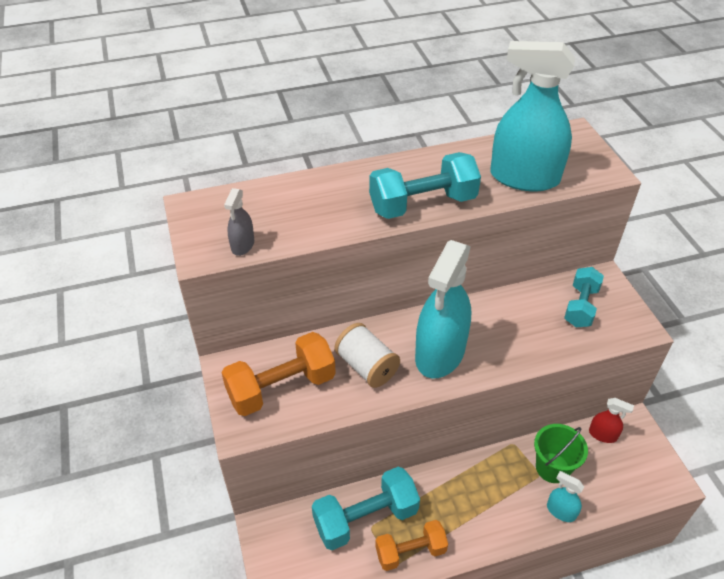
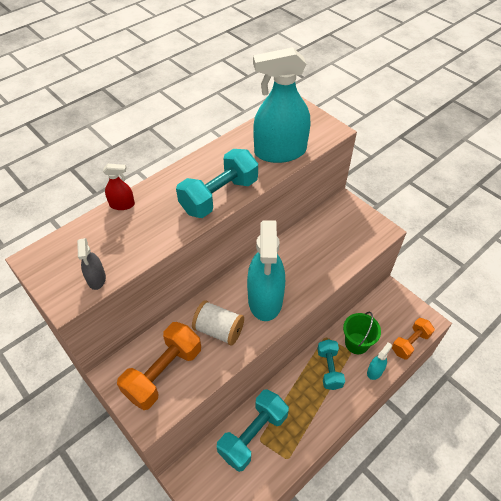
camera: 25 degrees left, 5 degrees up
(410, 551) = (294, 444): orange dumbbell -> orange dumbbell (410, 343)
(561, 511) = (375, 371): turquoise spray bottle -> turquoise spray bottle turned 120 degrees clockwise
(580, 306) = (340, 229): turquoise dumbbell -> turquoise dumbbell (329, 369)
(602, 434) = (376, 307): red spray bottle -> red spray bottle (122, 204)

